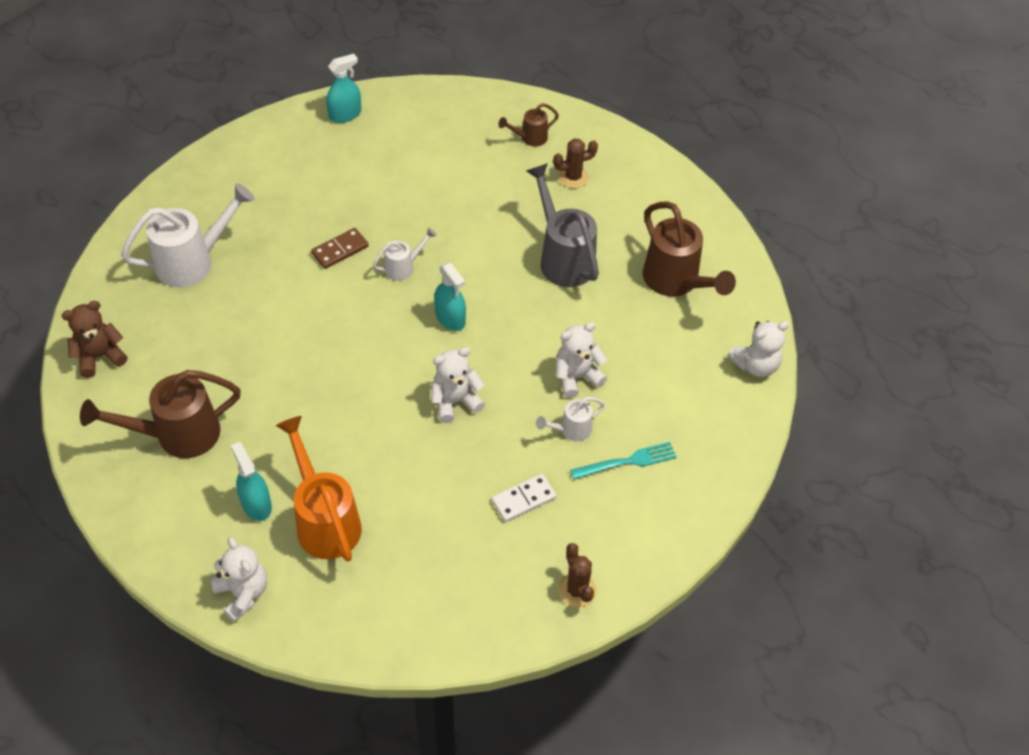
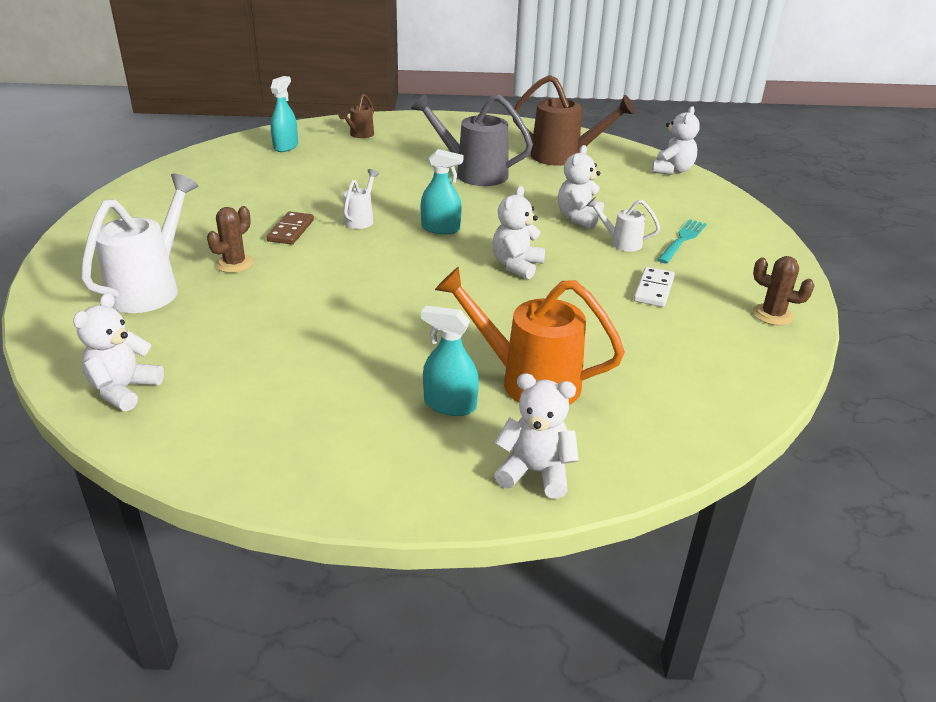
camera: 40 degrees left, 20 degrees down
(100, 356) = (124, 390): brown teddy bear -> white teddy bear
(177, 435) = (296, 401): brown watering can -> none
(345, 114) = (188, 168): turquoise spray bottle -> turquoise spray bottle (286, 146)
(571, 430) = (621, 243): white watering can -> white watering can turned 90 degrees clockwise
(573, 177) = (419, 140): brown cactus -> brown cactus (234, 264)

